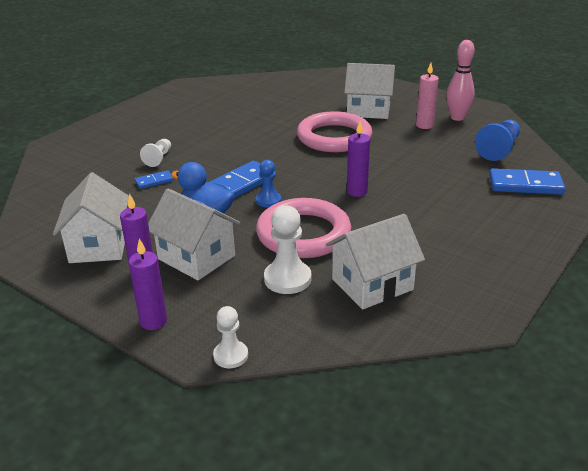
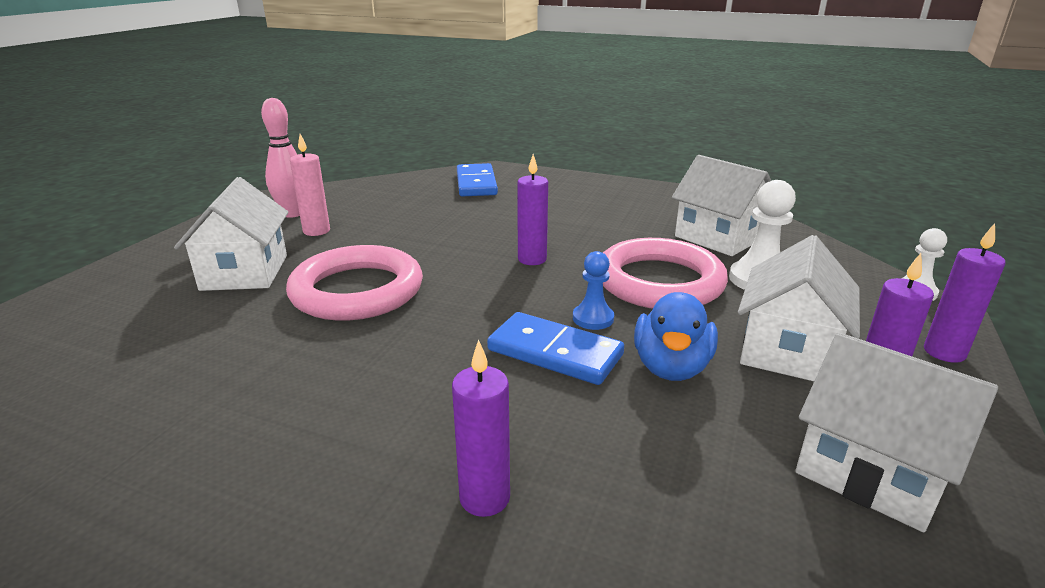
camera: 105 degrees left, 5 degrees down
(99, 245) = (871, 471): white house -> white house turned 60 degrees clockwise
(154, 181) = (596, 469): blue domino -> none
(158, 158) = (484, 498): white pawn -> purple candle
(498, 149) = (392, 193): blue pawn -> none

